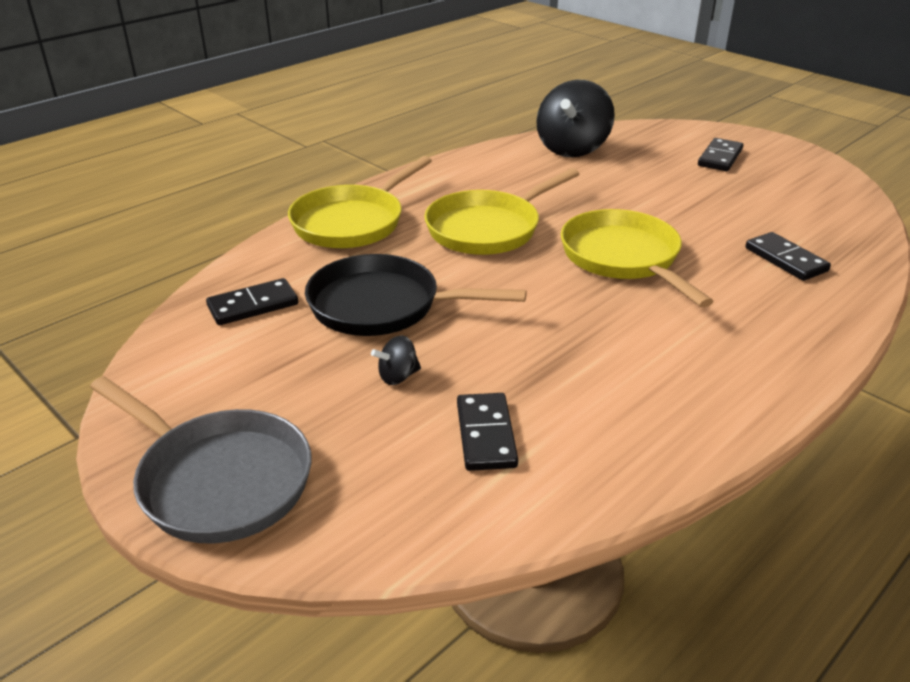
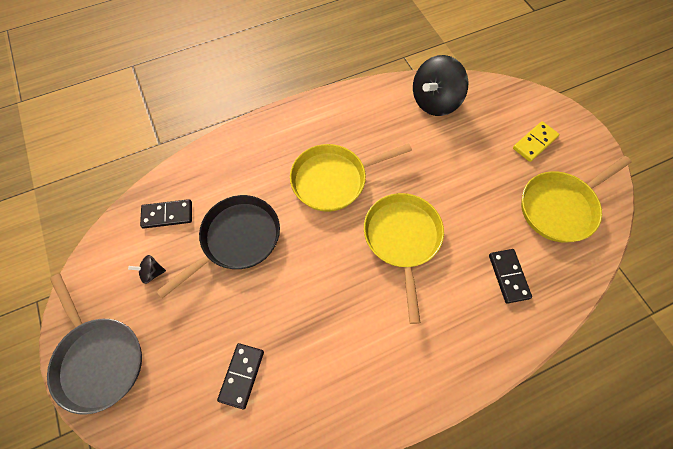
camera: 20 degrees right, 30 degrees up
(352, 222) = (255, 147): yellow pan -> yellow pan (560, 207)
(382, 306) = (237, 240): black pan -> black pan turned 105 degrees clockwise
(398, 376) = (218, 308): black spinning top -> black spinning top (152, 272)
(720, 158) = (535, 143): black domino -> yellow domino

